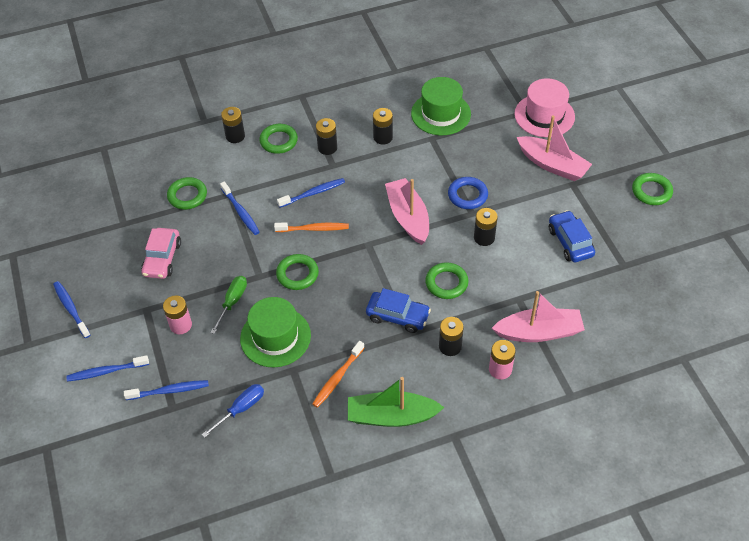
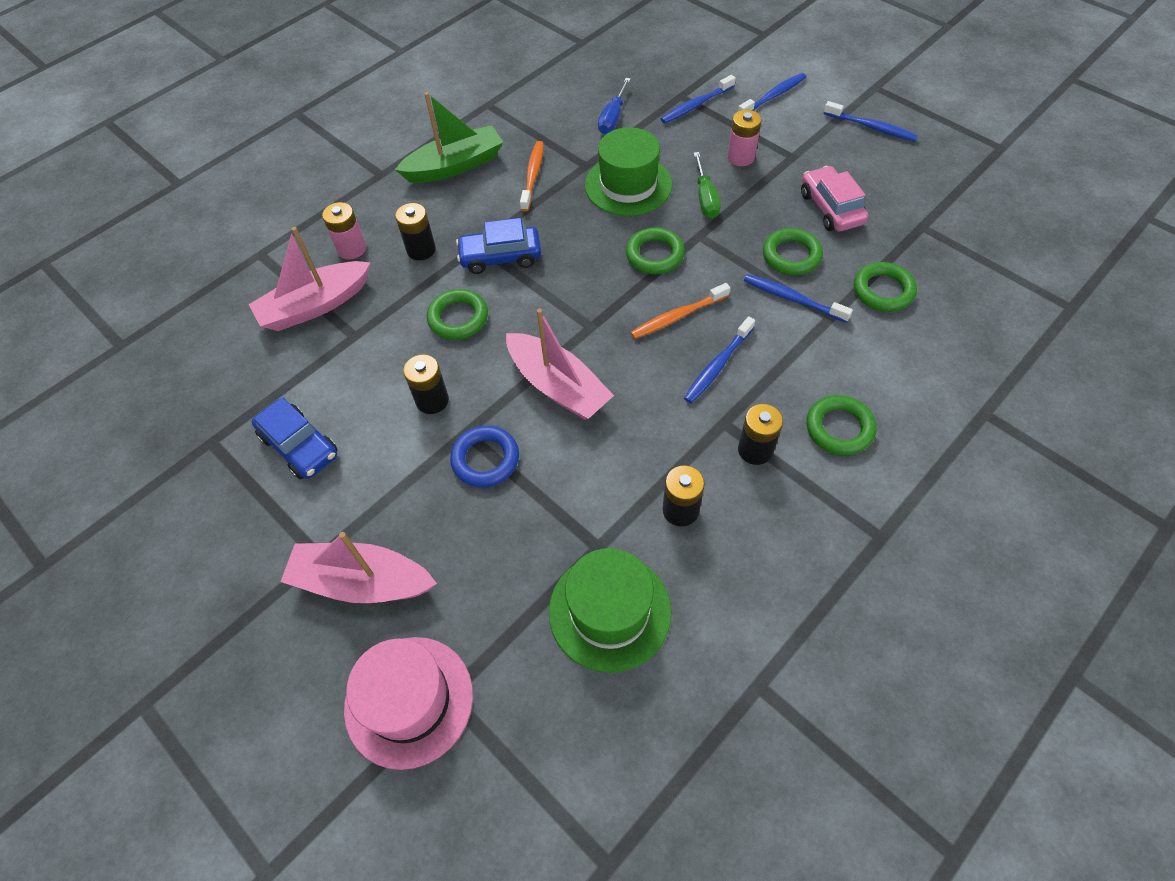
camera: 155 degrees right, 5 degrees up
(235, 136) = (911, 407): black battery -> none
(651, 191) = (172, 600): green ring -> green ring (791, 256)

